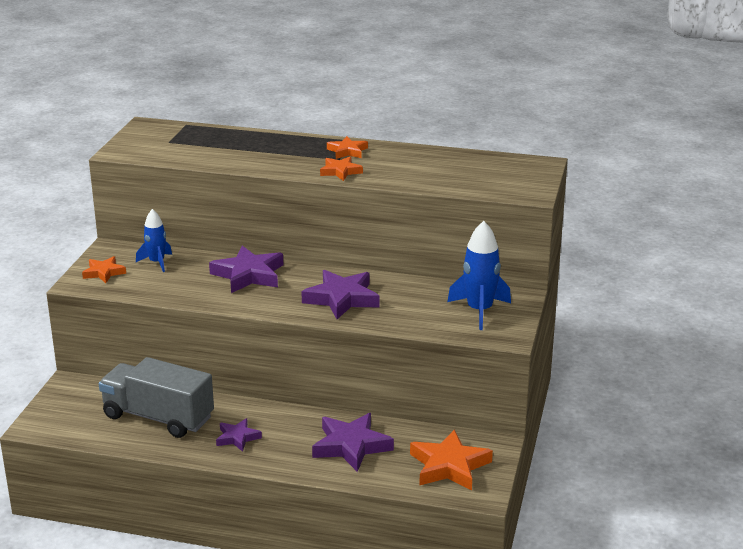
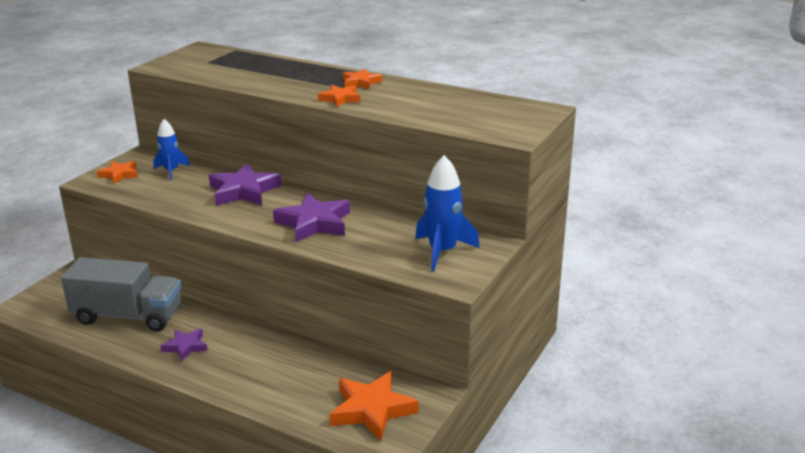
camera: 15 degrees right, 0 degrees up
(158, 417) = (128, 316): grey truck -> grey truck turned 150 degrees clockwise
(351, 446) = (286, 372): purple star -> none

